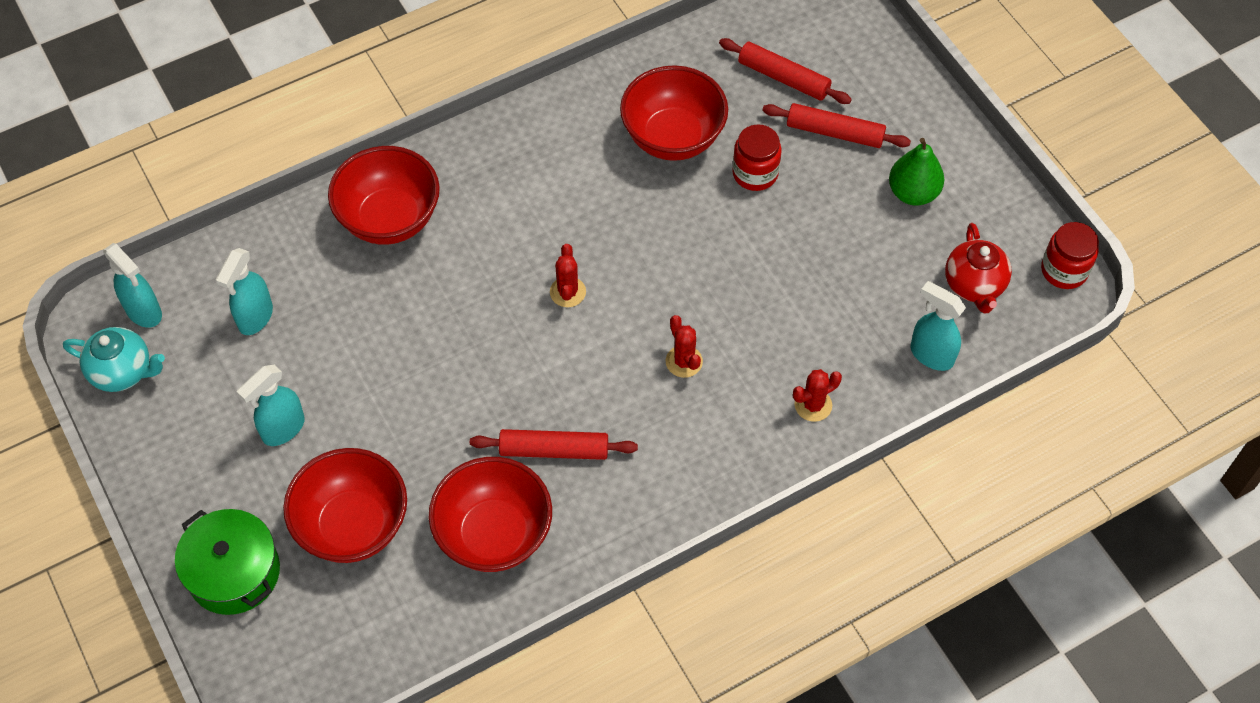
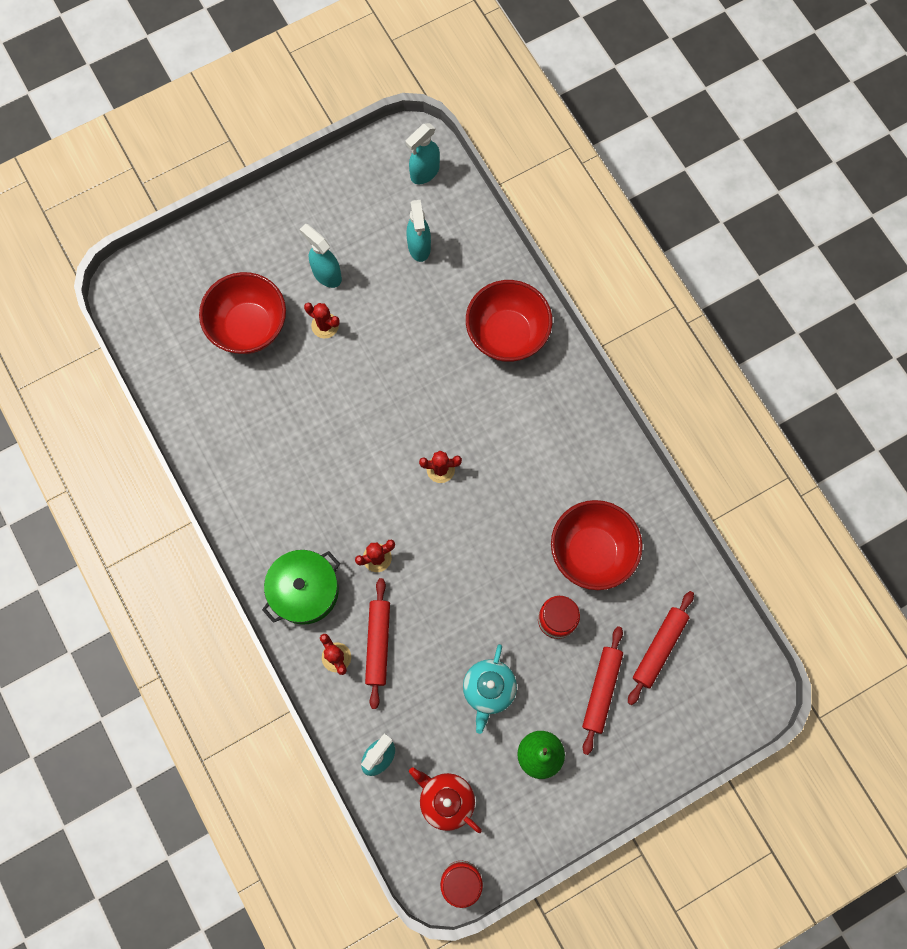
camera: 90 degrees right, 15 degrees up
(123, 372) = (375, 165): turquoise teapot -> turquoise teapot (488, 690)
(234, 572) = (218, 254): green pot -> green pot (305, 591)
(255, 317) = (419, 247): turquoise spray bottle -> turquoise spray bottle turned 120 degrees counterclockwise
(359, 429) = (325, 325): none -> red cactus
(494, 534) = (238, 422): red bowl -> none
(554, 450) = (304, 462): red rolling pin -> red rolling pin (378, 643)
(974, 286) = (446, 800): red teapot -> red teapot turned 45 degrees clockwise

